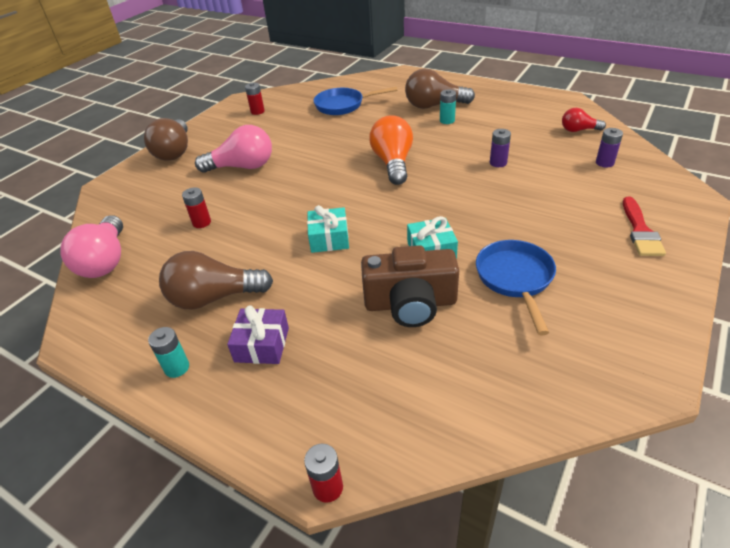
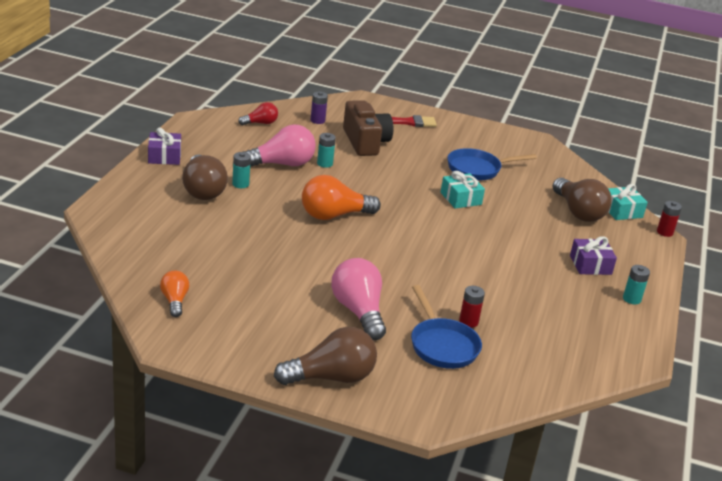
camera: 110 degrees left, 10 degrees down
(105, 261) = (550, 372): pink light bulb -> pink light bulb (282, 164)
(214, 298) = (560, 294): brown light bulb -> brown light bulb (578, 212)
(257, 111) = (210, 321): red battery -> none
(285, 100) = (174, 301): none -> orange light bulb
(329, 238) = (464, 245): turquoise gift -> turquoise gift (621, 211)
(343, 105) = (196, 251): blue pan -> blue pan (442, 345)
(410, 303) = (520, 208): brown camera -> brown camera (365, 142)
(489, 90) = (164, 156): none -> purple gift
(498, 163) = (325, 163): purple battery -> turquoise battery
(578, 130) = (260, 123): red light bulb -> red light bulb turned 105 degrees counterclockwise

